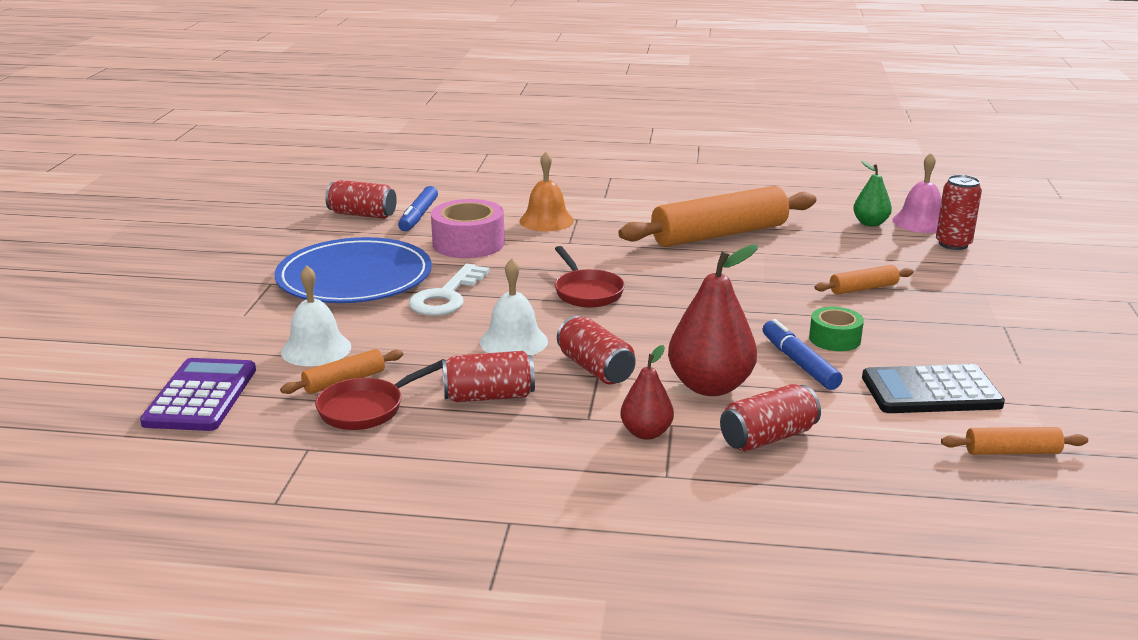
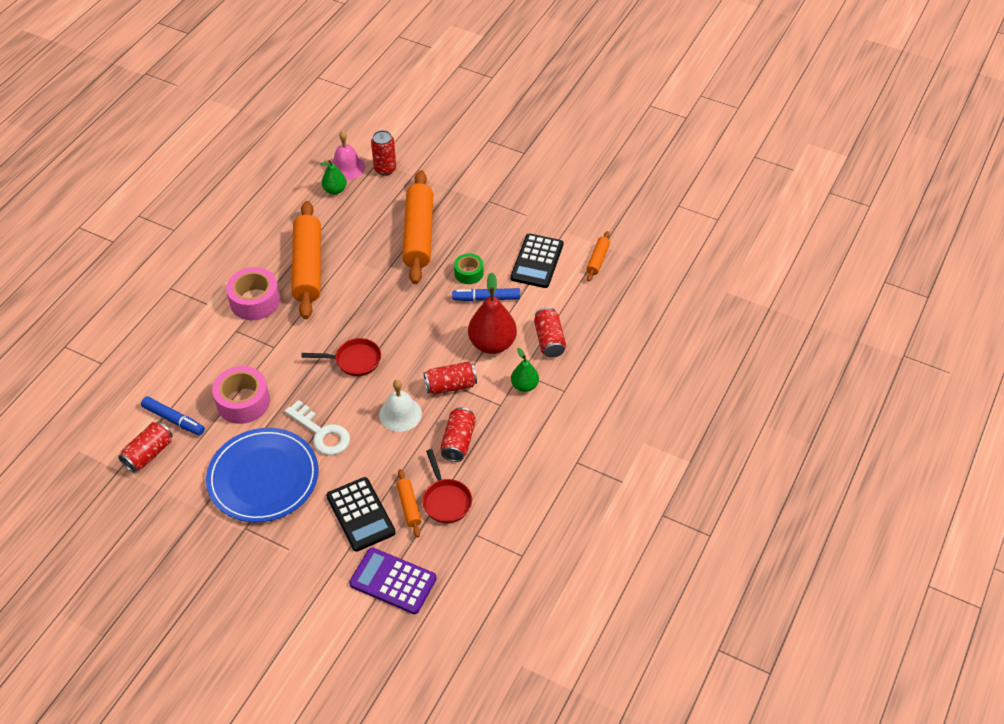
camera: 70 degrees left, 25 degrees up
(316, 349) = (360, 514): white bell -> black calculator
(546, 220) = (229, 348): orange bell -> none
(632, 218) = (255, 301): none -> pink tape
(646, 433) = (524, 385): red pear -> green pear
(863, 288) = (418, 234): orange rolling pin -> orange rolling pin, size x2.21

